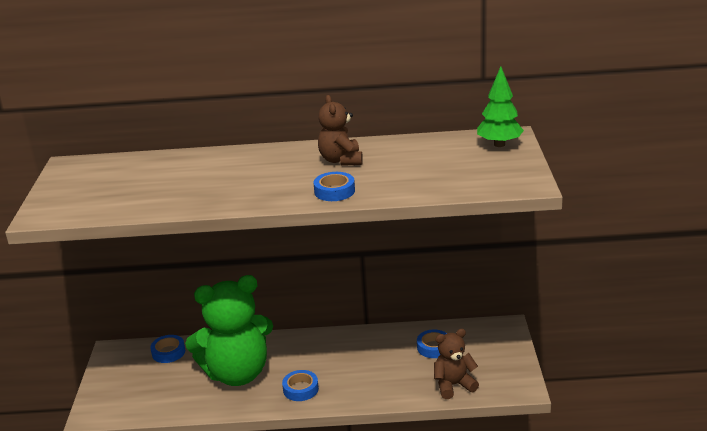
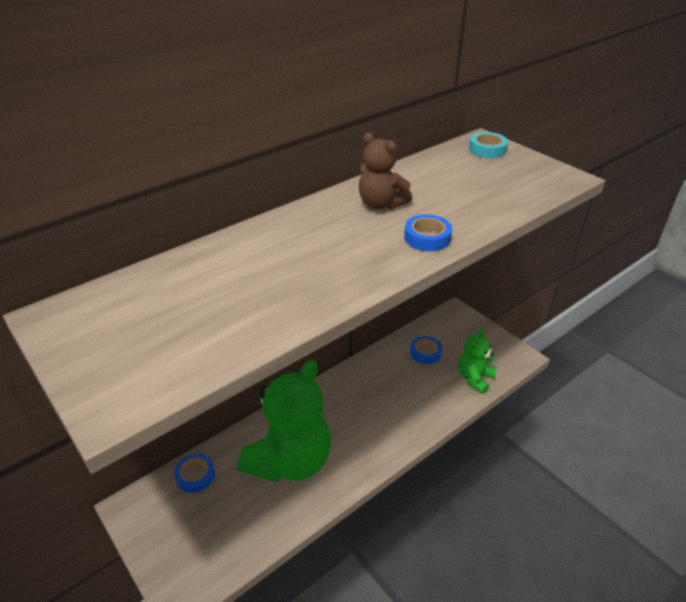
camera: 40 degrees left, 10 degrees up
(300, 389) = (364, 446): blue tape -> none
(453, 385) = (475, 378): brown teddy bear -> green teddy bear
(499, 144) = (487, 149): green tree -> turquoise tape

